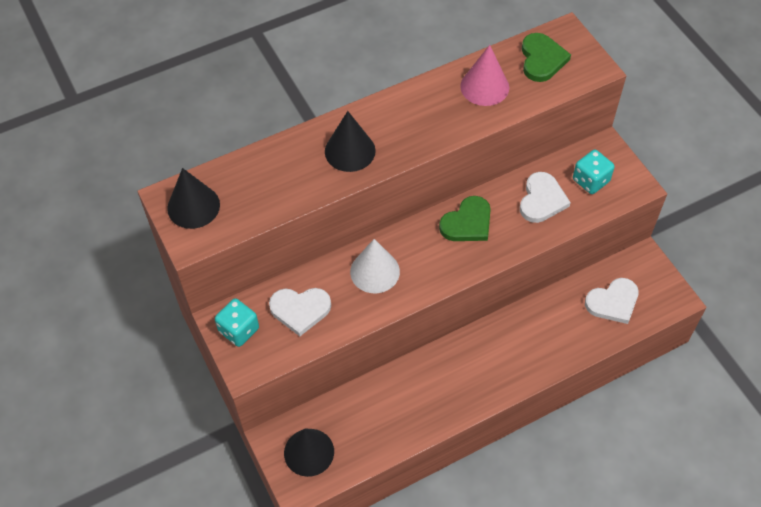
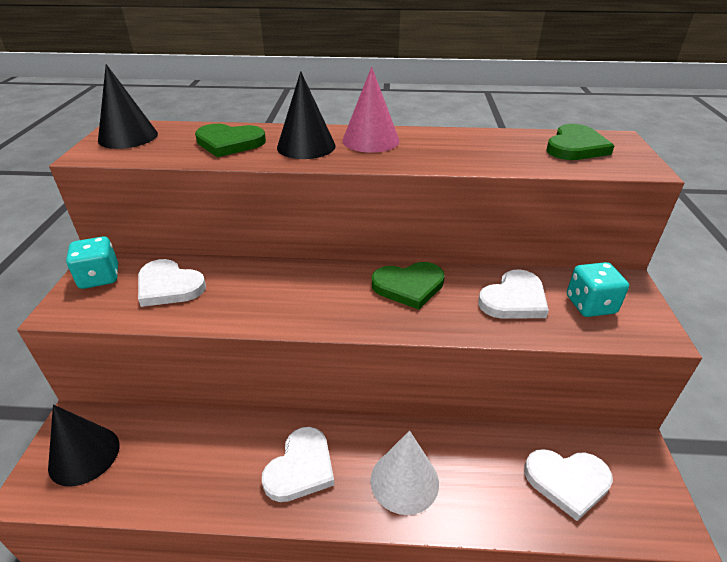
camera: 30 degrees right, 20 degrees down
(286, 175) = (229, 143): none -> green heart
(375, 271) = (272, 286): white cone -> white cone (404, 481)
(455, 380) = (301, 468): none -> white heart
(484, 86) = (492, 147): pink cone -> pink cone (370, 140)

